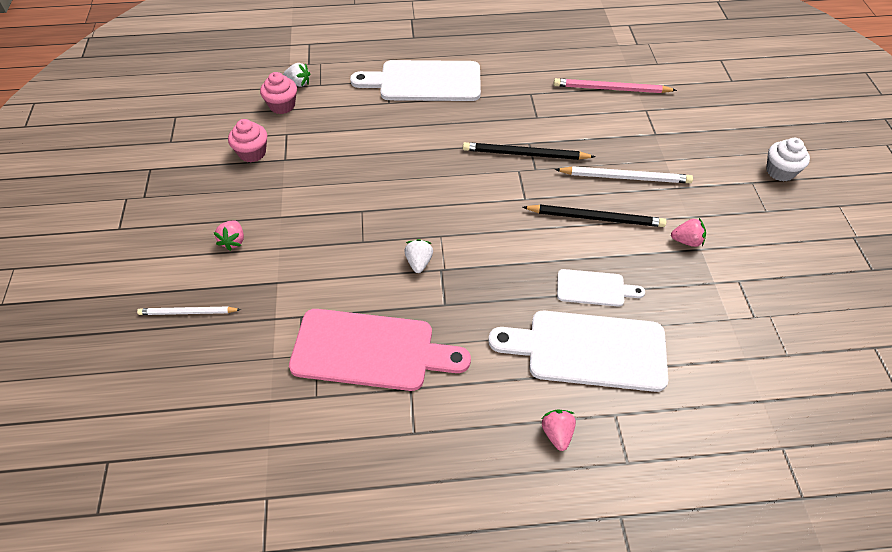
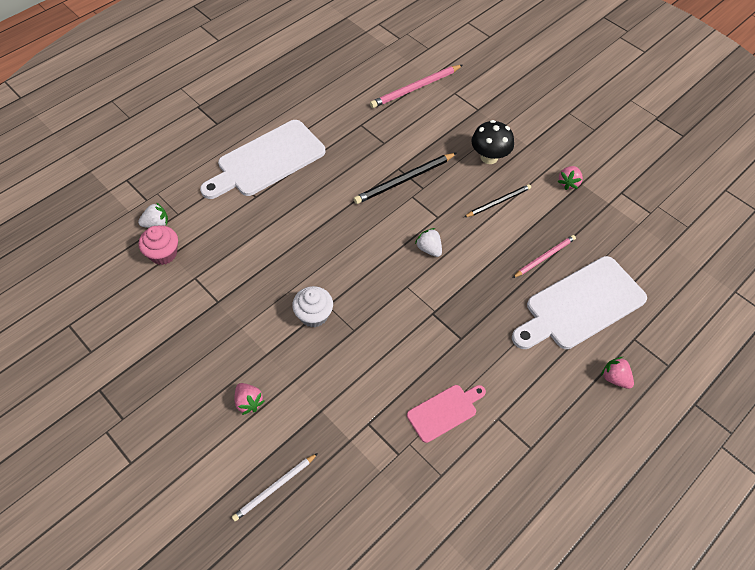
camera: 40 degrees left, 5 degrees up
(252, 153) = (182, 314): pink cupcake -> none
(370, 350) = (444, 411): pink cutting board -> pink cutting board, size x0.52
(419, 262) = (412, 318): white strawberry -> white strawberry (429, 249)
(594, 288) = (544, 257): white cutting board -> pink pencil
(596, 218) = (498, 202): black pencil -> black pencil, size x0.65
(625, 177) = (489, 157): white pencil -> black mushroom
(686, 241) = (568, 183): pink strawberry -> pink strawberry turned 150 degrees clockwise
(780, 171) = (578, 94): white cupcake -> white cupcake (314, 315)

